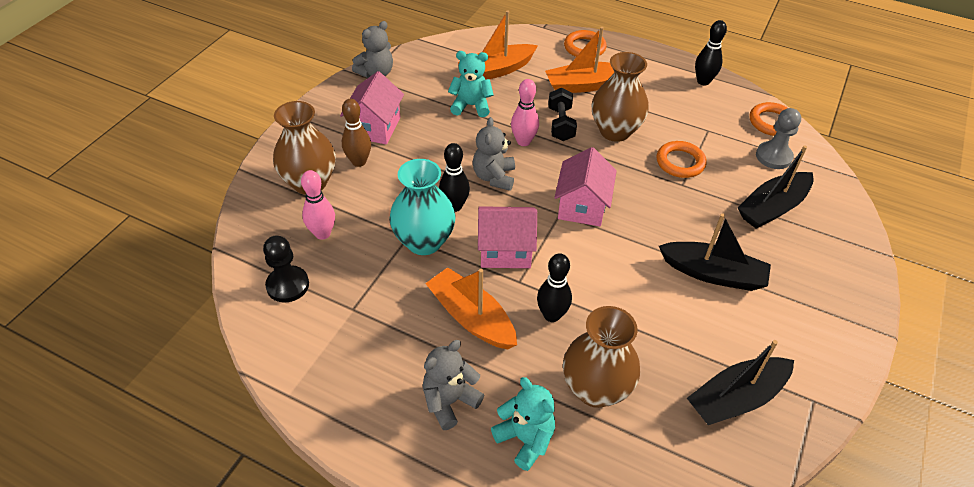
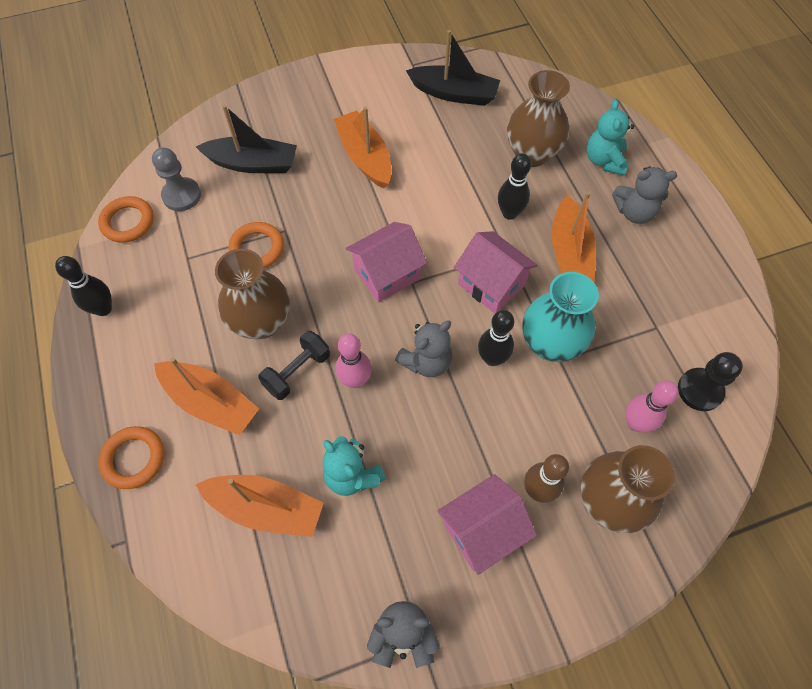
camera: 135 degrees left, 15 degrees up
(713, 274) = (365, 157): black boat -> orange boat

